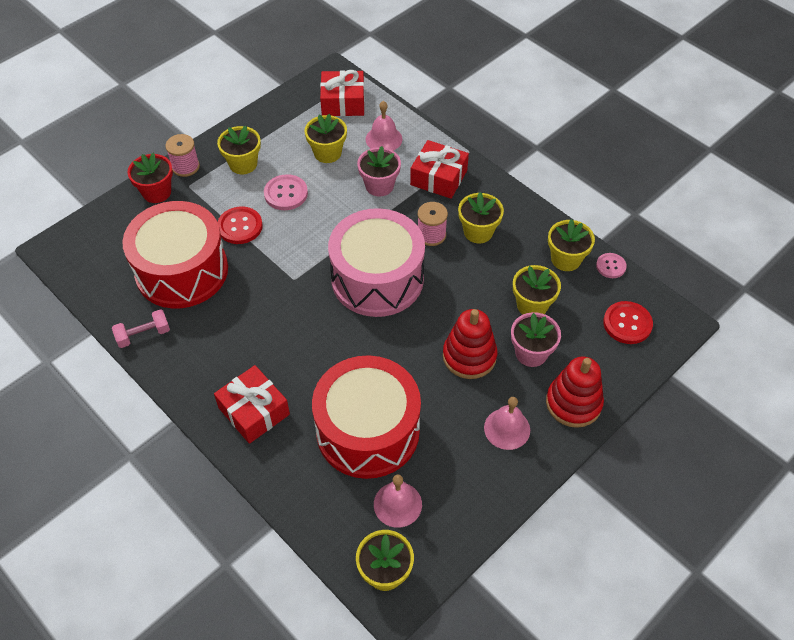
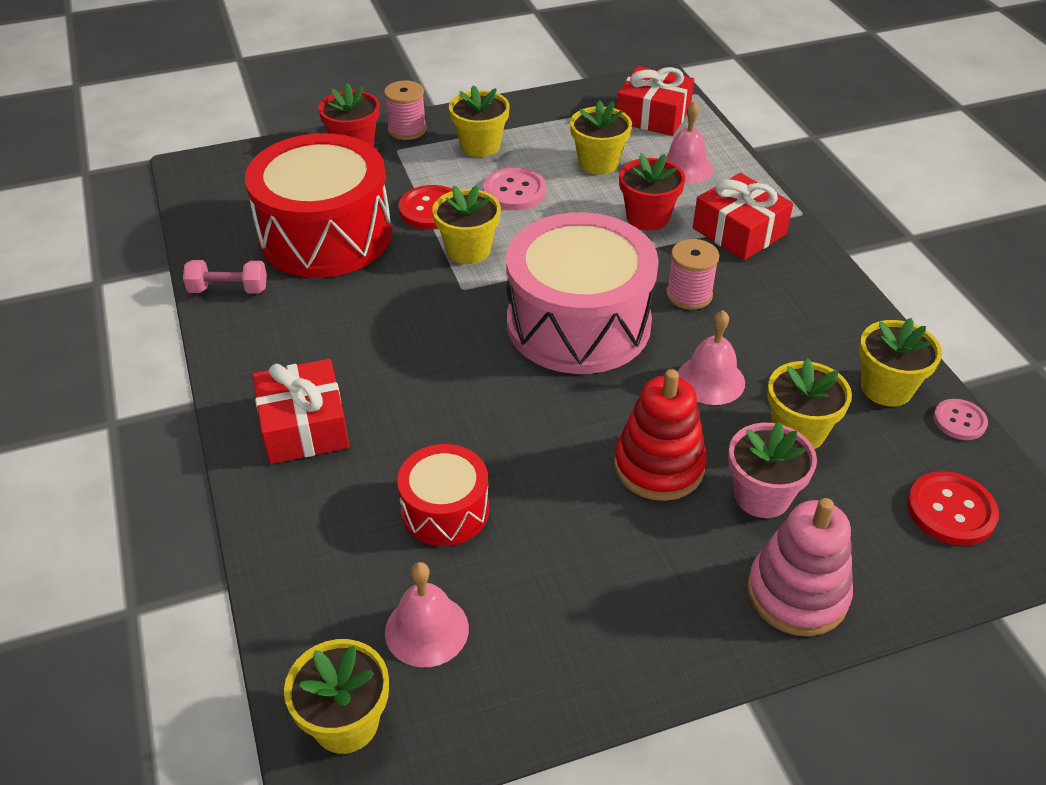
camera: 25 degrees right, 10 degrees down
(368, 431) = (445, 510): red drum -> red drum, size x0.52
(379, 186) = (647, 217): pink flower pot -> red flower pot
(478, 232) = (762, 312): yellow flower pot -> yellow flower pot (468, 250)
(507, 428) = (663, 589): pink bell -> pink bell (710, 380)
(573, 403) = (797, 593): red stacking toy -> pink stacking toy

